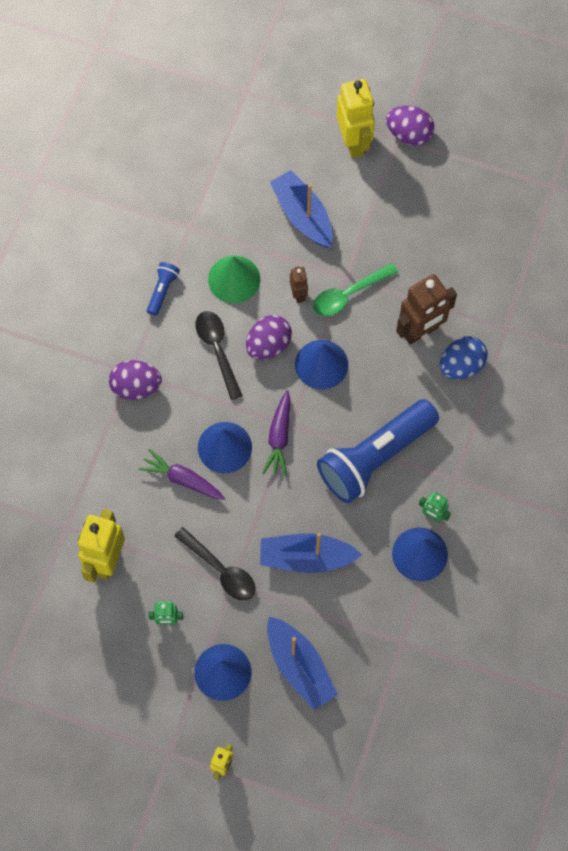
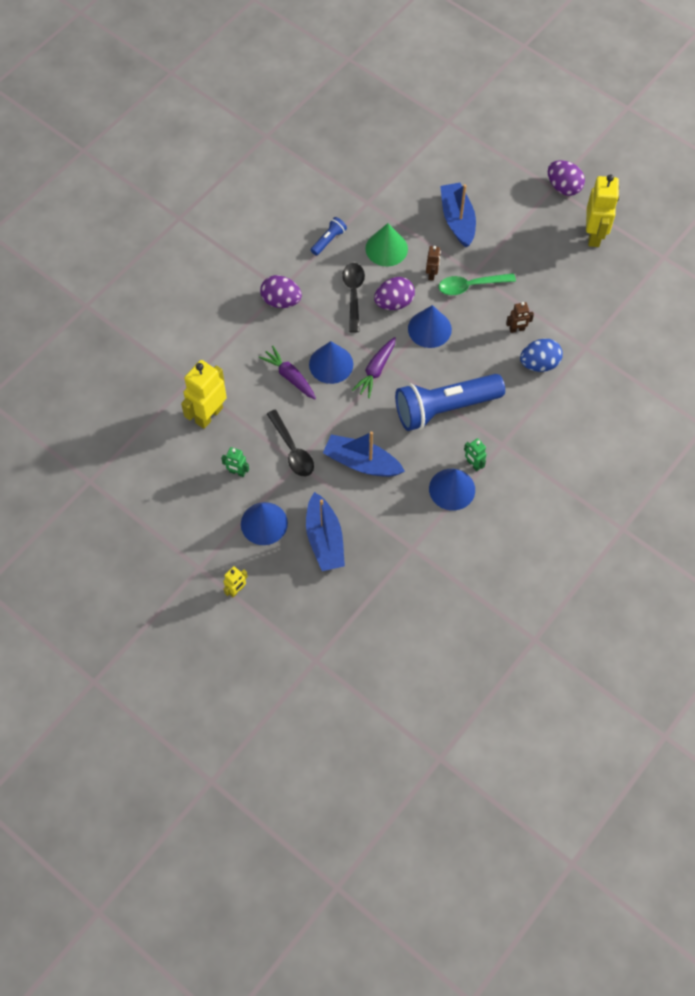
camera: 20 degrees right, 5 degrees down
(353, 142) = (518, 180): yellow robot -> yellow robot (594, 235)
(421, 331) = (517, 329): brown robot -> brown robot, size x0.50

